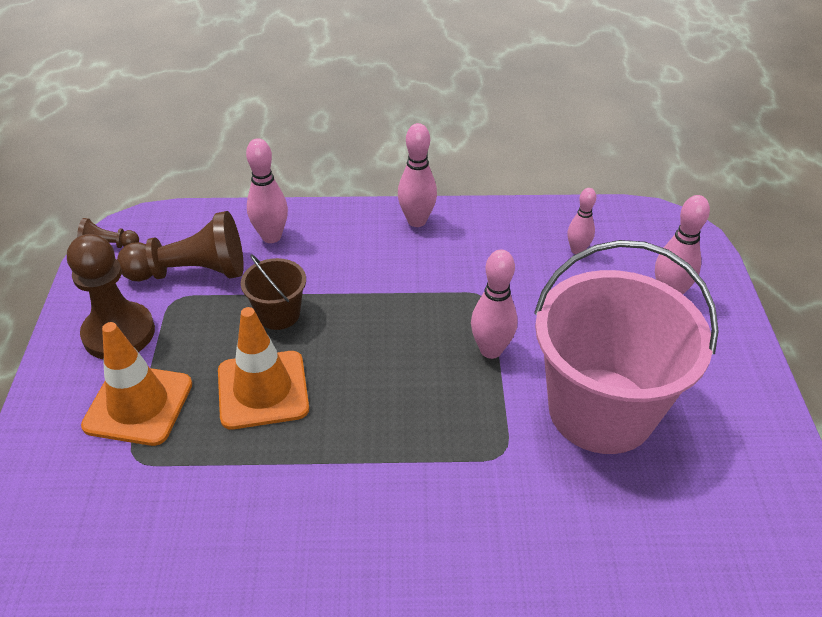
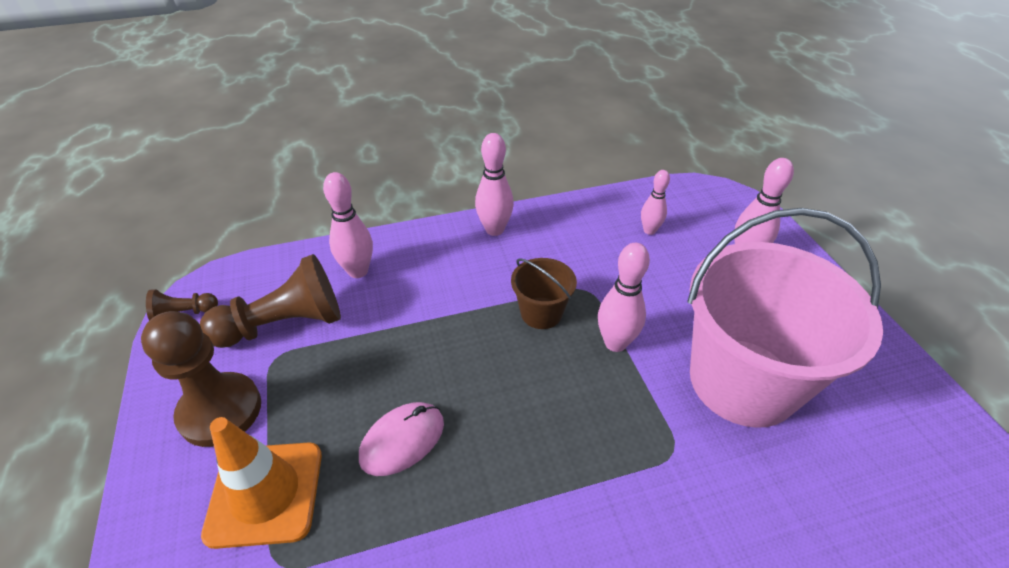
camera: 15 degrees left, 0 degrees up
(263, 390) = (402, 440): orange traffic cone -> pink mouse
(279, 314) = (392, 351): brown bucket -> brown bucket (541, 313)

